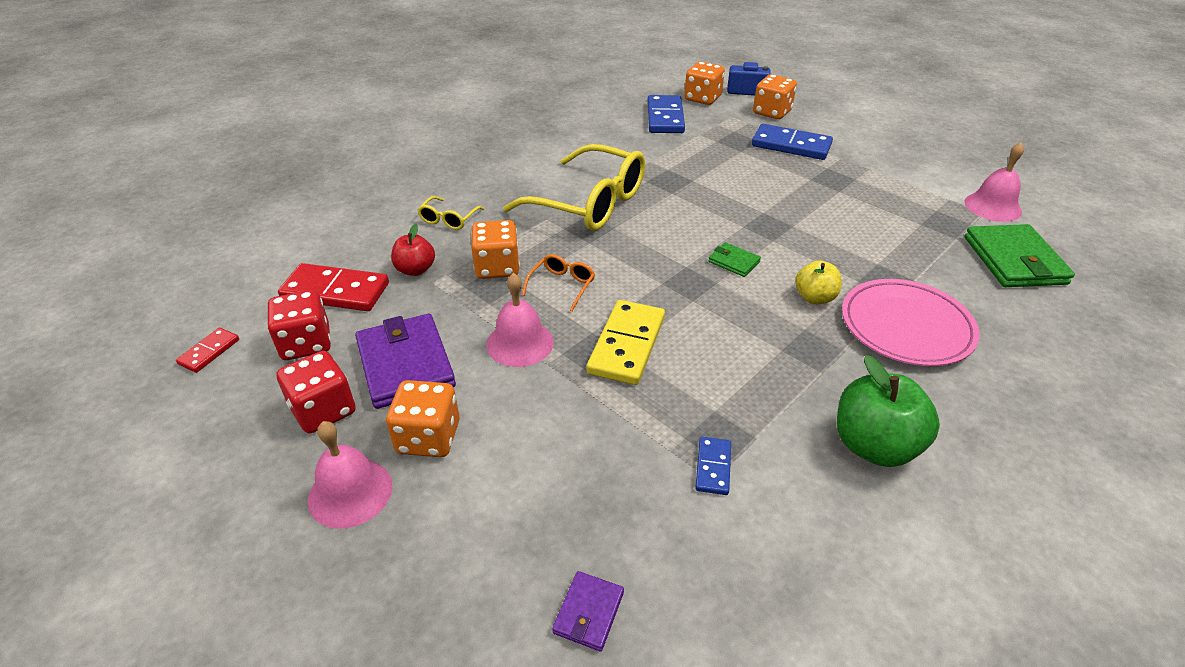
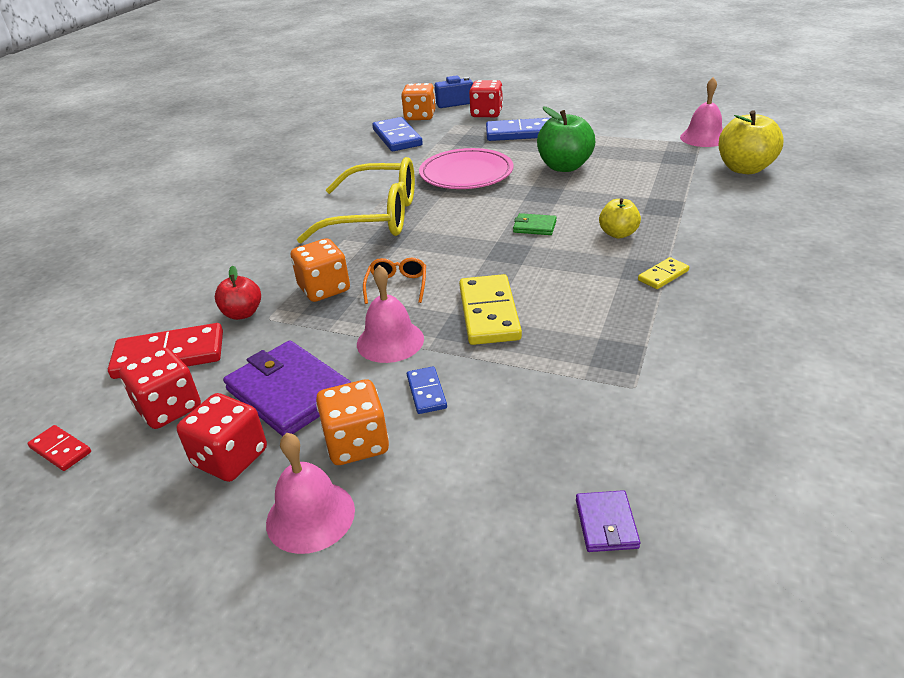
camera: 20 degrees left, 5 degrees down
(209, 352) = (61, 450): red domino -> red domino turned 60 degrees counterclockwise
(448, 219) = (247, 264): yellow glasses -> none
(713, 467) = (628, 378): blue domino -> blue domino (426, 392)
(772, 112) = (486, 113): orange dice -> red dice
(829, 363) = (663, 275): none -> yellow domino
(874, 446) = (739, 321): green apple -> green apple (564, 167)
(906, 327) = (701, 234): pink plate -> pink plate (466, 174)
(1014, 260) = (744, 169): green wallet -> yellow apple

